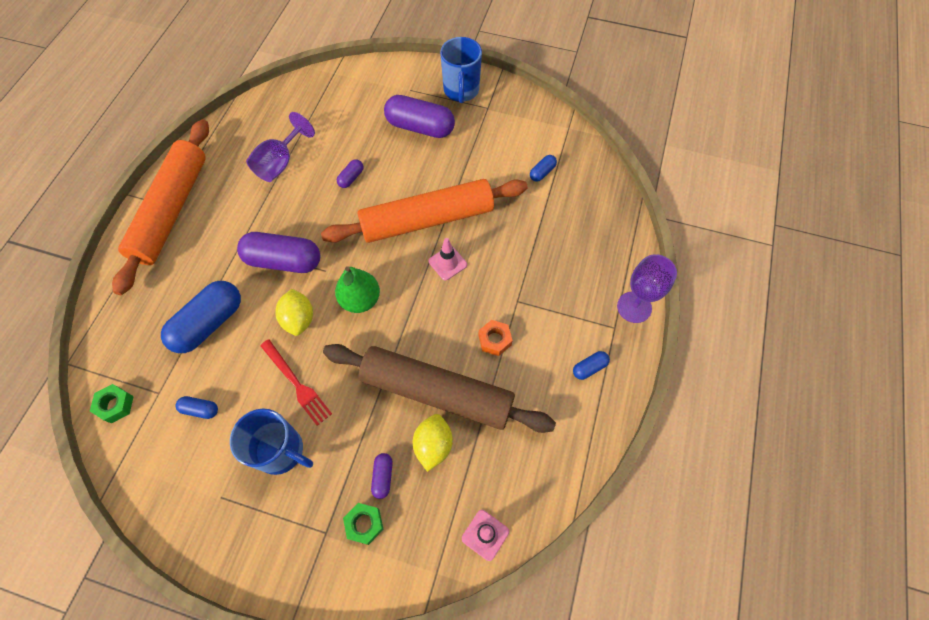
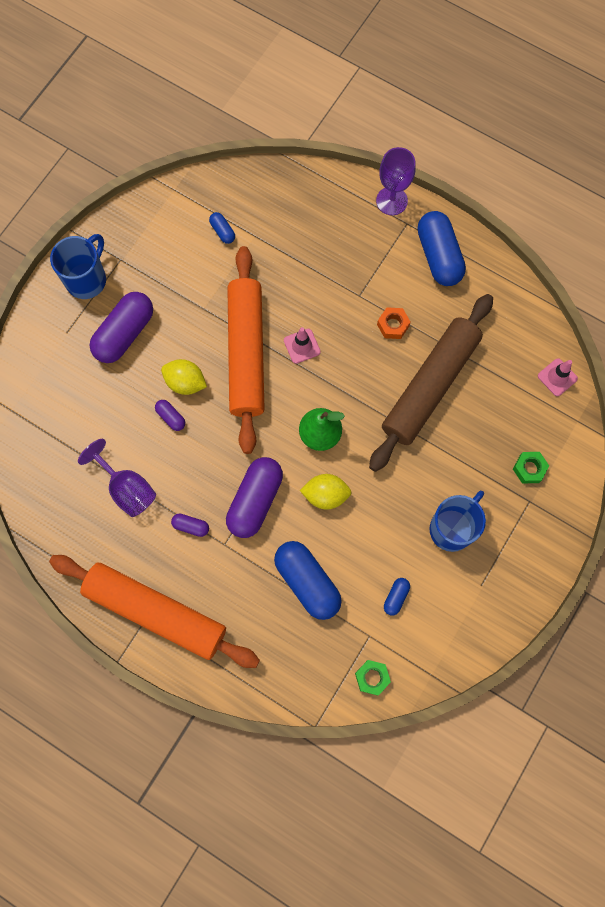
camera: 75 degrees left, 10 degrees up
(296, 383) = (391, 506): red fork -> none
(383, 477) = (494, 446): purple capsule -> purple capsule (191, 526)
(433, 445) = (476, 400): yellow lemon -> yellow lemon (185, 382)
(461, 91) = (87, 279): blue mug -> blue mug turned 75 degrees counterclockwise
(589, 368) = (438, 256): blue capsule -> blue capsule, size x2.19

